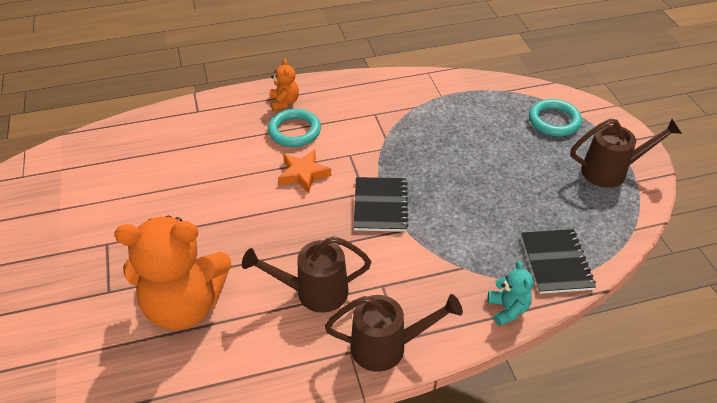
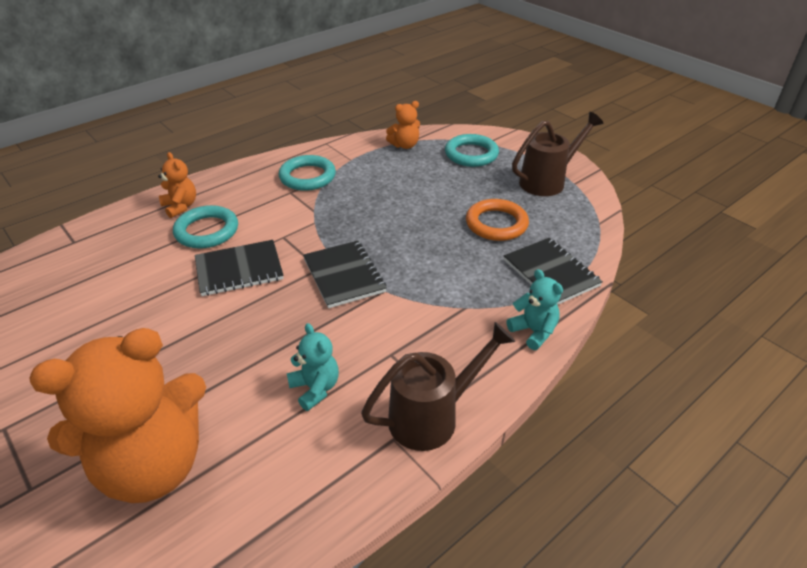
camera: 25 degrees left, 5 degrees down
(303, 174) = (239, 270): orange star -> black notebook
(314, 292) = (315, 388): brown watering can -> turquoise teddy bear
(396, 103) = (307, 177): none -> turquoise ring
(497, 94) = (405, 145): none -> orange teddy bear
(535, 199) = (496, 224): none -> orange ring

